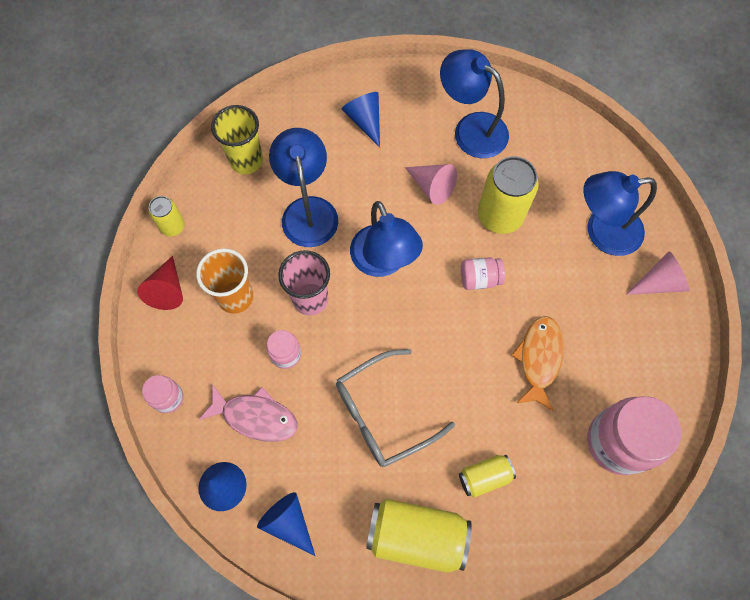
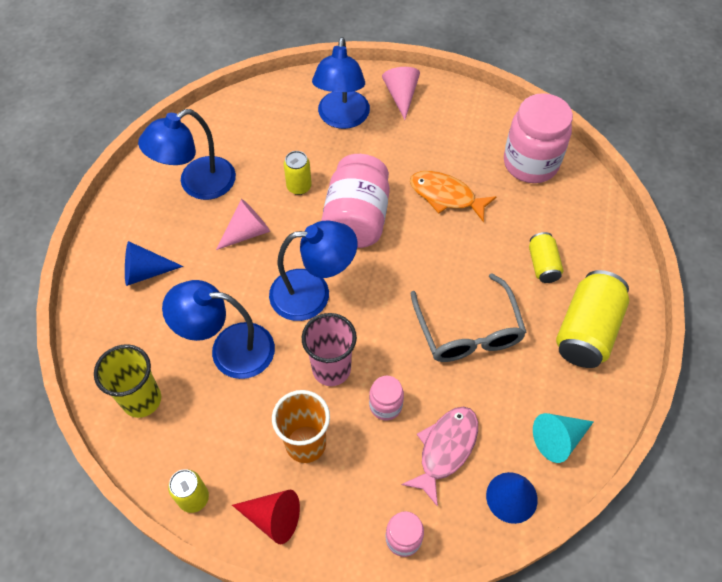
camera: 75 degrees left, 10 degrees down
(288, 522) = (558, 439): blue cone -> turquoise cone
(480, 278) = (356, 219): pink jar -> pink jar, size x2.04
(500, 216) = (299, 187): yellow can -> yellow can, size x0.55

